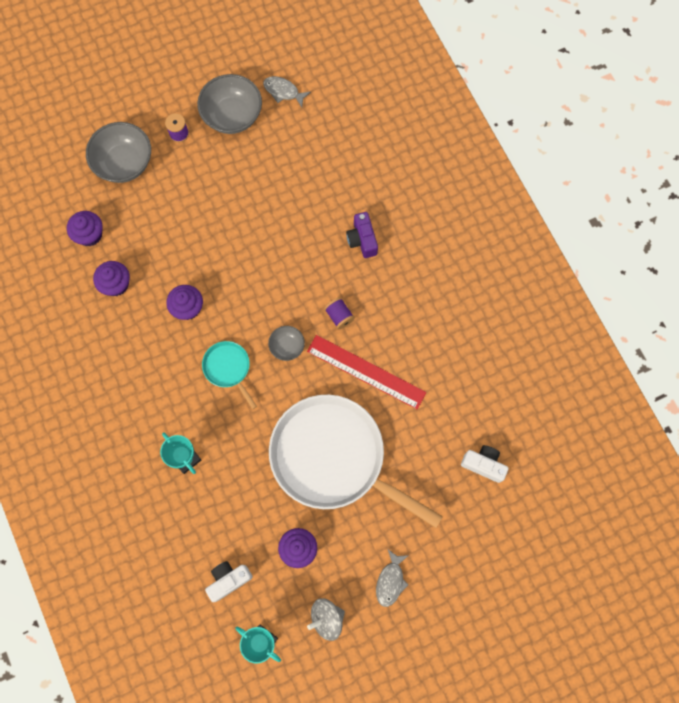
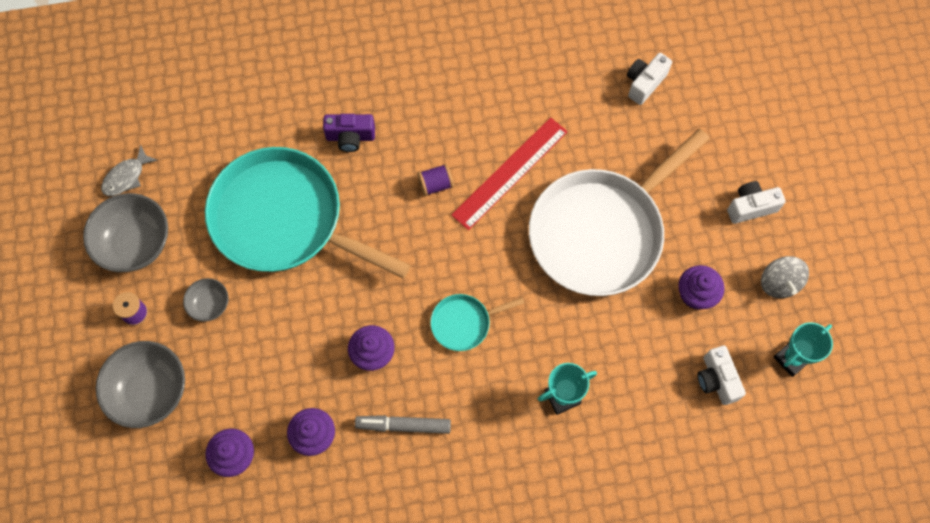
camera: 75 degrees left, 5 degrees down
(137, 345) = (404, 426): none -> grey marker
(279, 212) = (283, 219): none -> turquoise pan
(287, 346) = (456, 250): grey bowl -> grey bowl (209, 304)
(390, 581) = (750, 207): grey fish -> white camera

